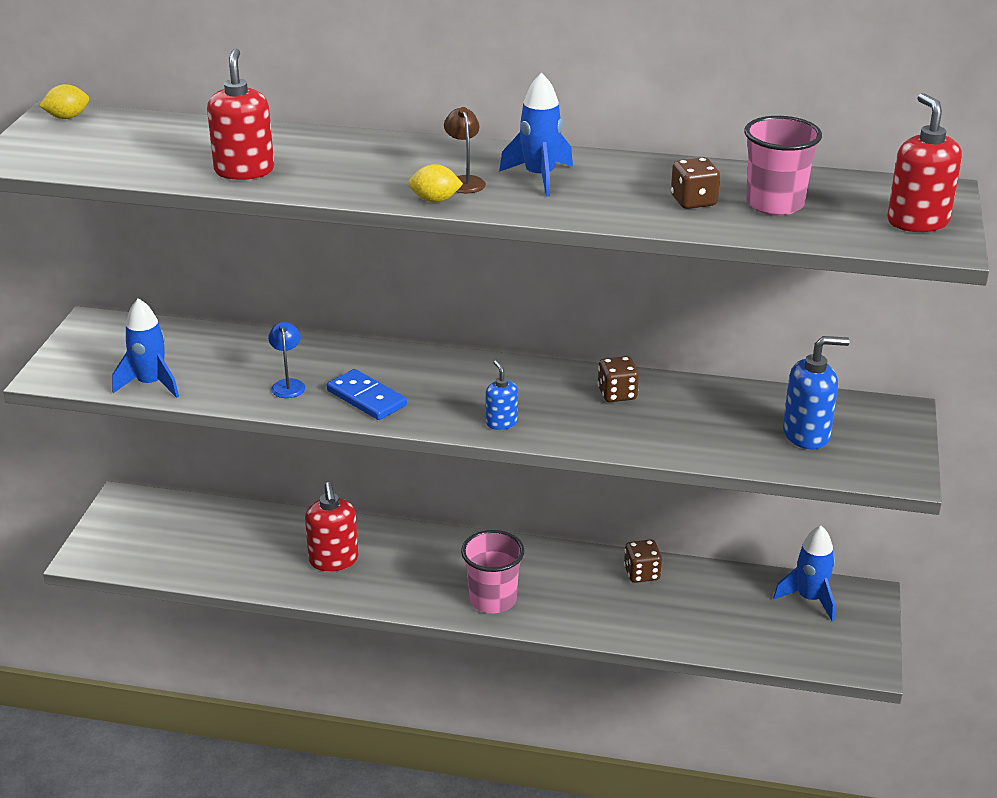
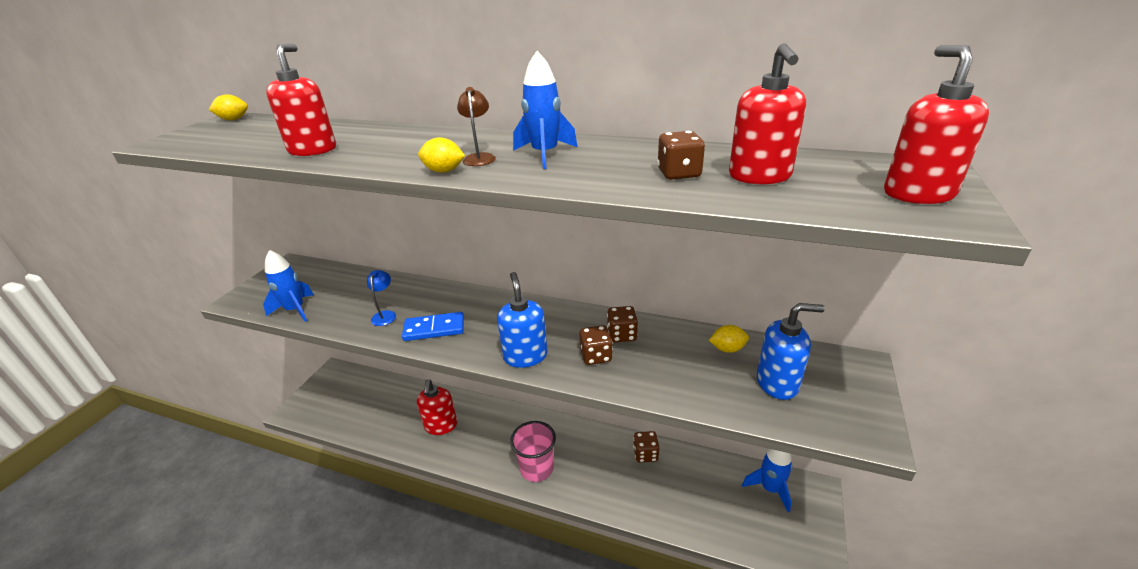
camera: 10 degrees right, 0 degrees up
(366, 398) = (434, 329): blue domino -> blue domino turned 60 degrees counterclockwise
(501, 422) = (525, 356): blue soap dispenser -> blue soap dispenser, size x1.71
(590, 418) = (596, 356): none -> brown dice
(748, 403) = (727, 349): none -> yellow lemon
(775, 204) = (759, 176): pink cup -> red soap dispenser

